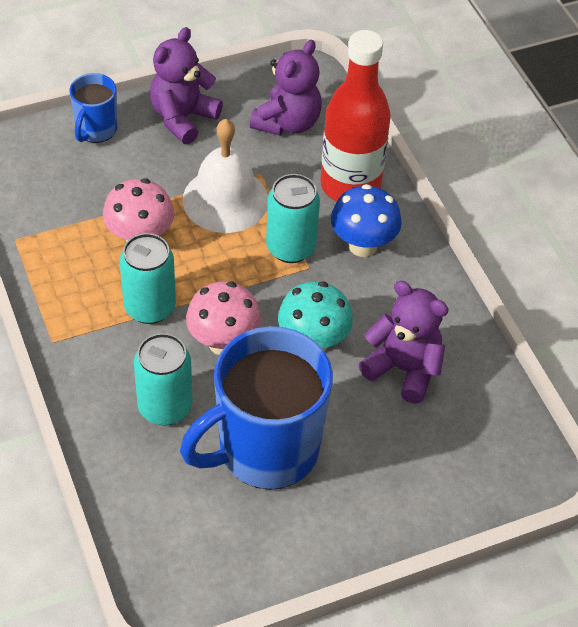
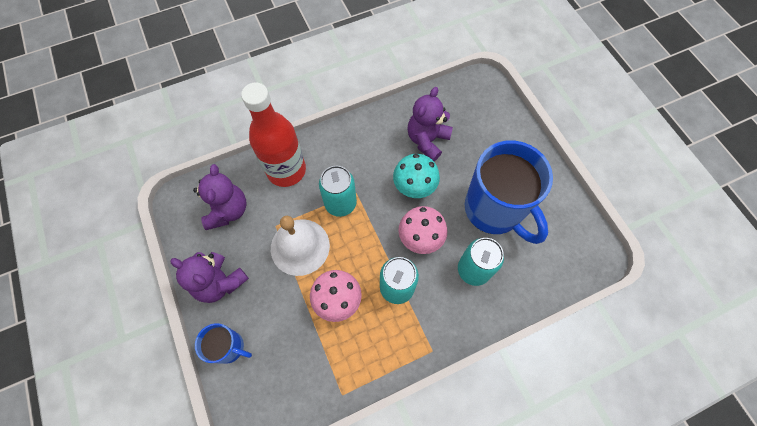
camera: 90 degrees left, 15 degrees up
(287, 123) = (228, 210): purple teddy bear -> purple teddy bear turned 60 degrees clockwise
(363, 245) = (336, 162): blue mushroom -> none

